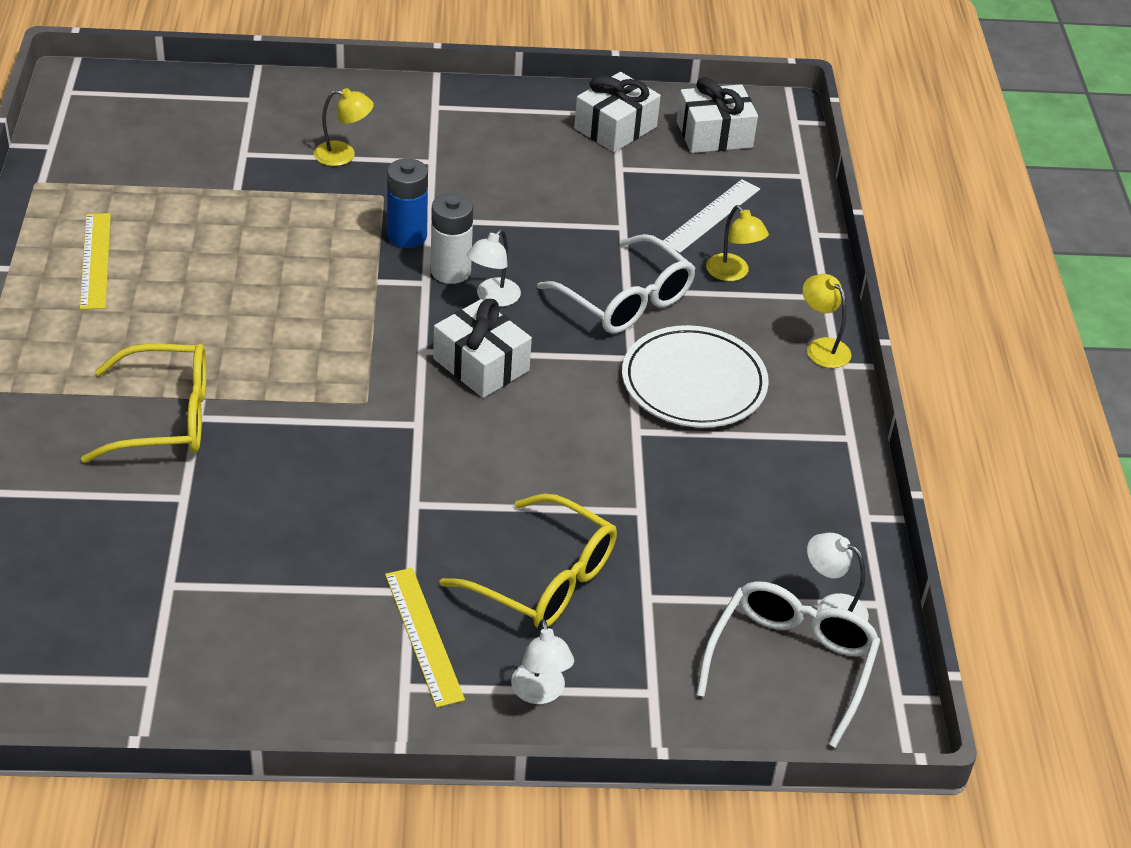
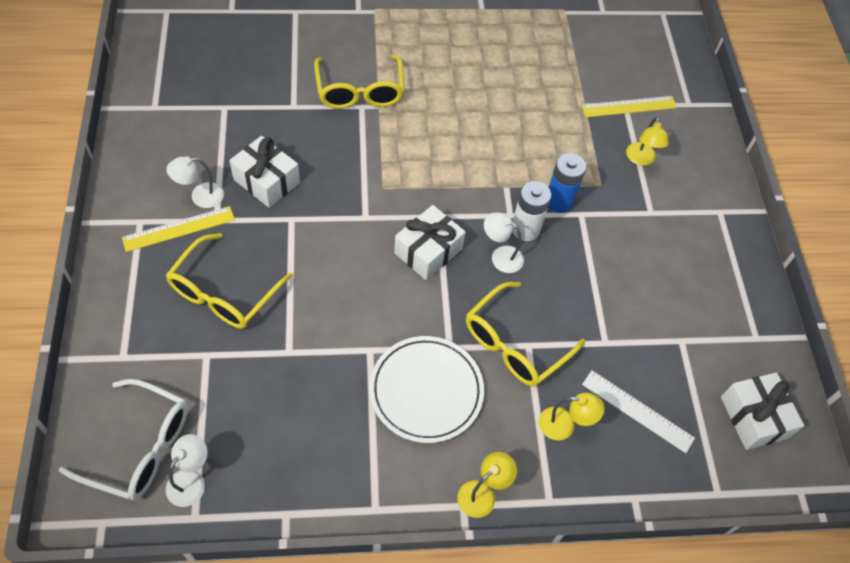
camera: 85 degrees right, 15 degrees up
(95, 260) = (496, 45): yellow ruler -> yellow ruler (629, 106)
(540, 693) = (128, 292): white lamp -> white lamp (200, 196)
(615, 127) = (736, 338): white gift -> white gift (266, 181)
(625, 300) = (515, 344): white glasses -> yellow glasses
(732, 273) = (564, 425): yellow lamp -> yellow lamp turned 135 degrees counterclockwise

